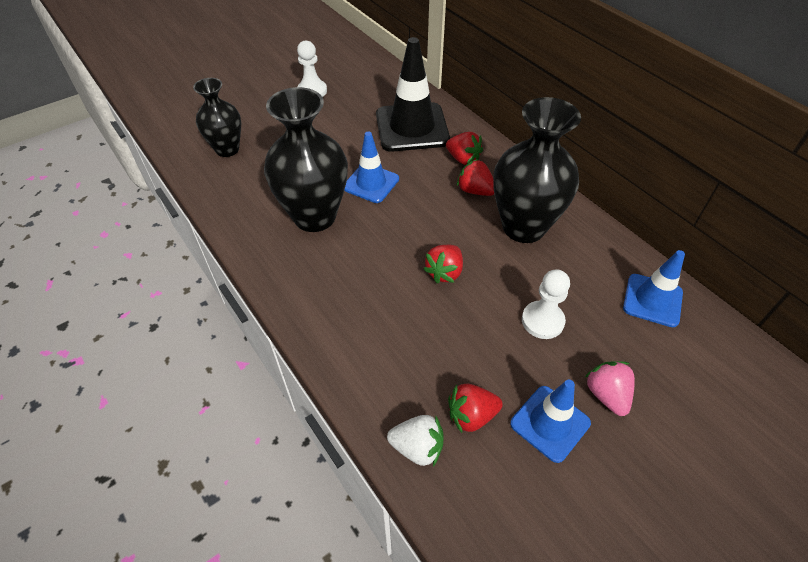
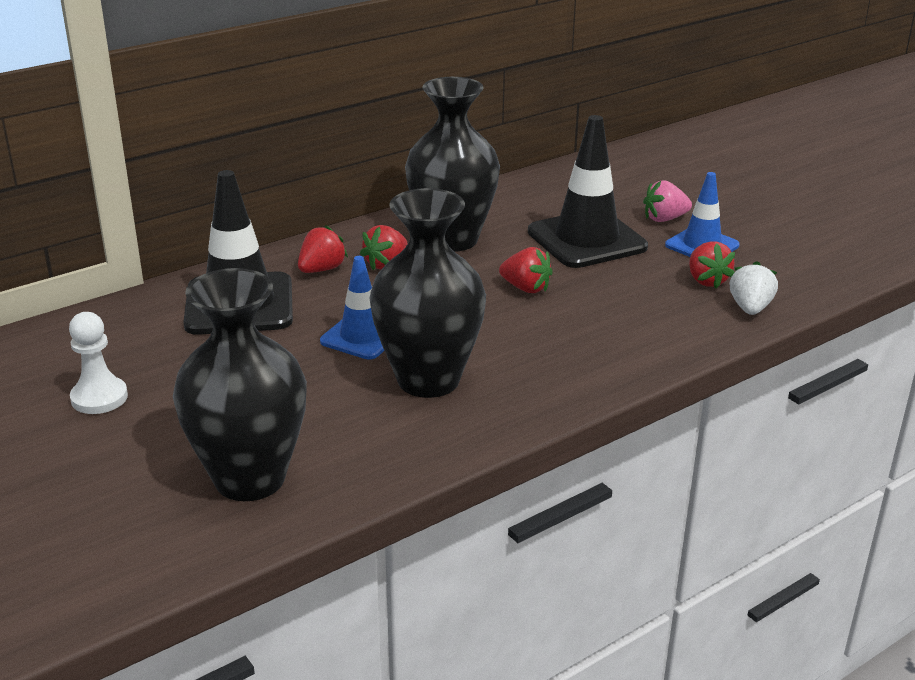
camera: 90 degrees left, 20 degrees down
(227, 149) = (250, 479): black vase -> black vase, size x1.63
(542, 321) = (586, 240): white pawn -> black traffic cone
(652, 300) = (552, 188): blue traffic cone -> none

